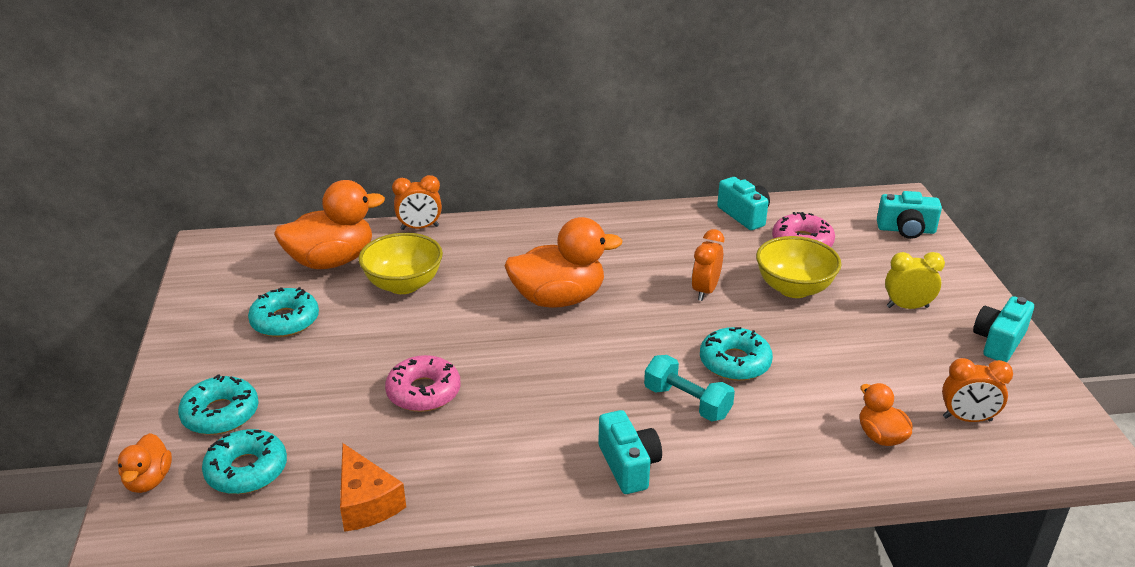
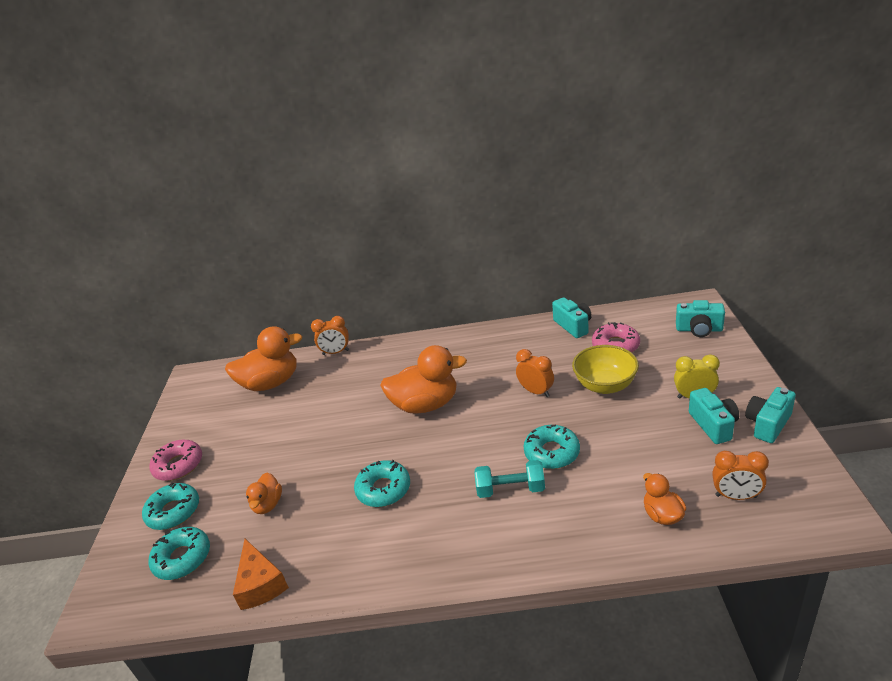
camera: 10 degrees right, 0 degrees up
(148, 480) = (115, 568): orange duck -> orange duck (268, 504)
(285, 321) = (231, 433): turquoise donut -> turquoise donut (383, 489)
(403, 284) = (317, 399): yellow bowl -> none
(423, 392) = (317, 488): pink donut -> pink donut (178, 465)
(628, 465) = (459, 547): turquoise camera -> turquoise camera (713, 425)
(687, 402) = (510, 489): turquoise dumbbell -> turquoise dumbbell turned 45 degrees counterclockwise
(705, 291) = (536, 391): orange clock -> orange clock turned 105 degrees clockwise

